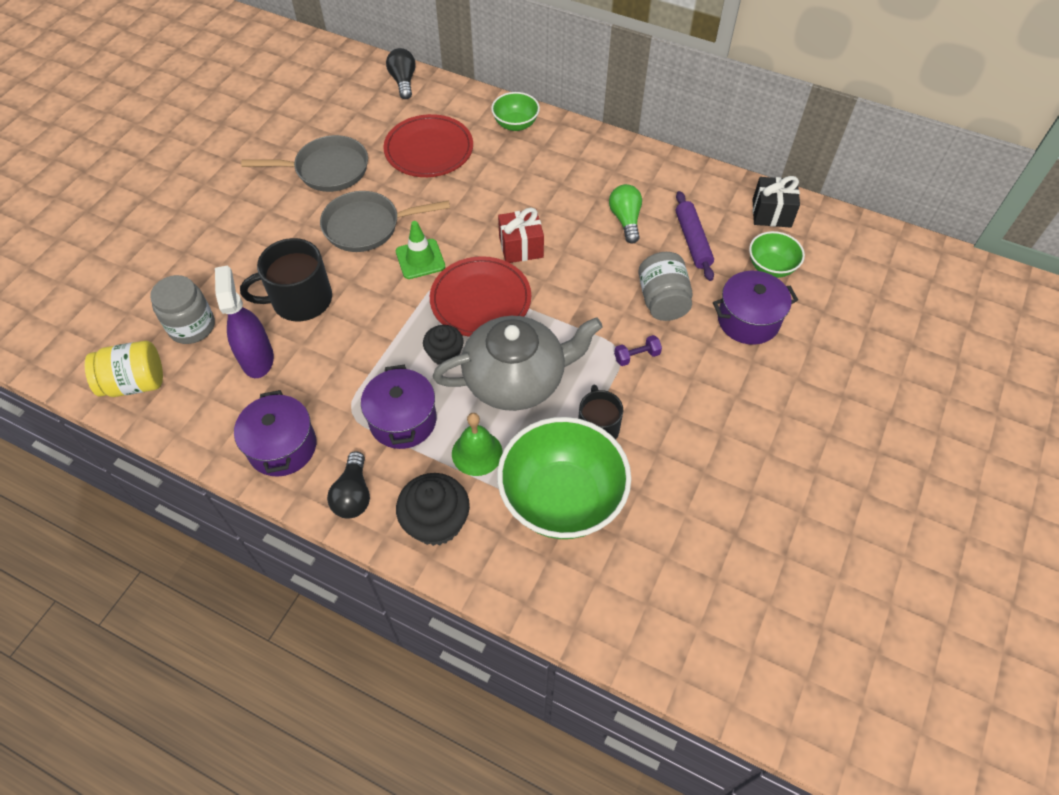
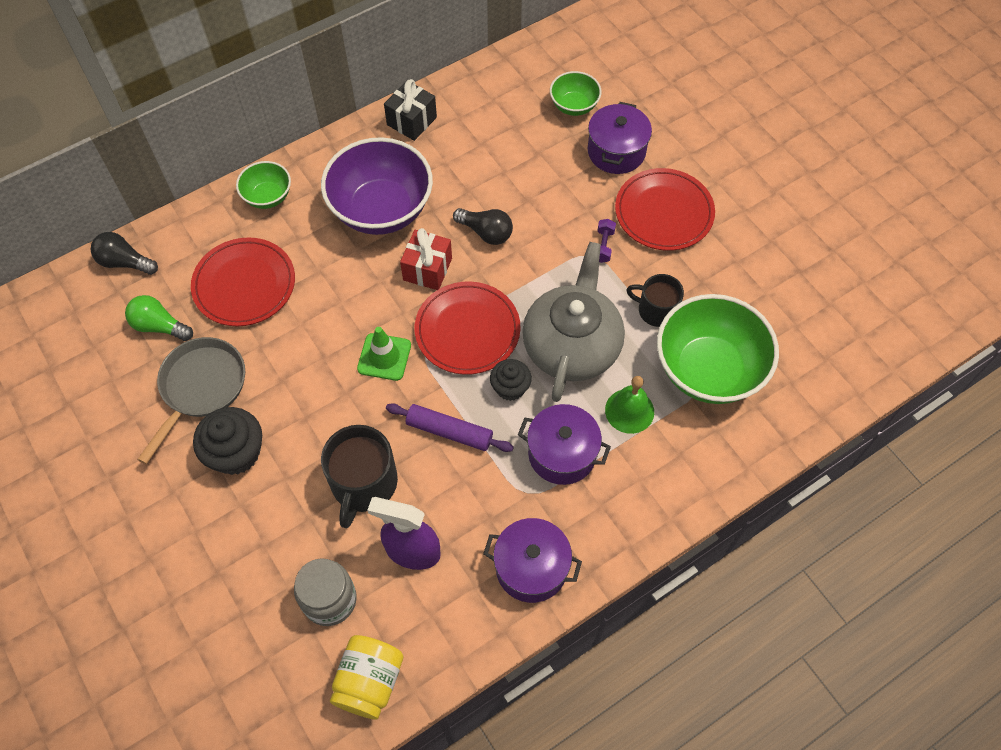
camera: 60 degrees left, 5 degrees up
(353, 495) = (617, 527): black light bulb -> black light bulb (486, 232)
(367, 226) = (308, 384): grey pan -> none
(436, 522) = (680, 473): black cupcake -> black cupcake (236, 453)
(555, 193) = (381, 210): none -> purple bowl
(625, 220) = (453, 175): green light bulb -> green light bulb (159, 326)
(662, 301) = (559, 197): grey jar -> none
(692, 241) = (510, 141): purple rolling pin -> purple rolling pin (449, 431)
(711, 387) = (664, 212): none -> red plate
(771, 213) = (519, 72): black gift -> black gift (411, 121)

